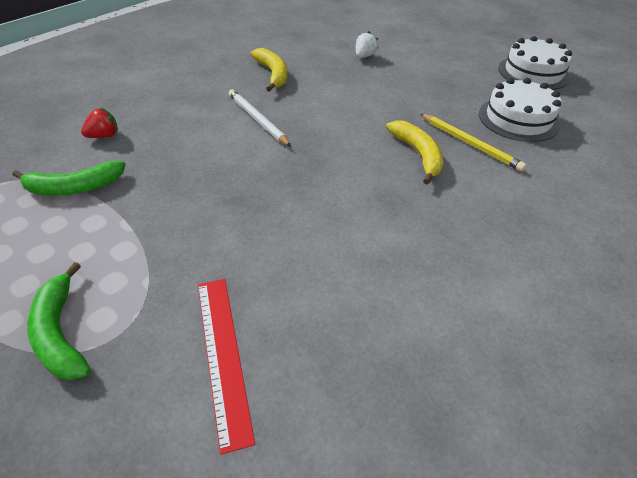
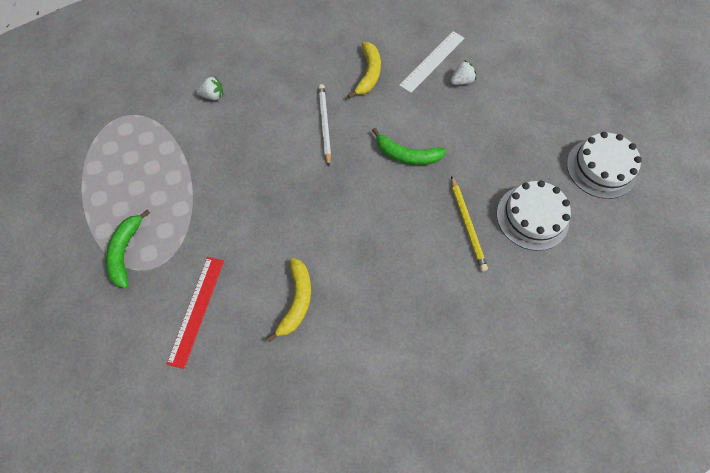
camera: 30 degrees right, 20 degrees up
(74, 187) = (174, 140): green banana -> green banana (406, 155)
(104, 136) = (213, 96): red strawberry -> white strawberry
(326, 52) = (432, 61): none -> white ruler
(418, 154) = (417, 217): yellow banana -> yellow banana (296, 301)

